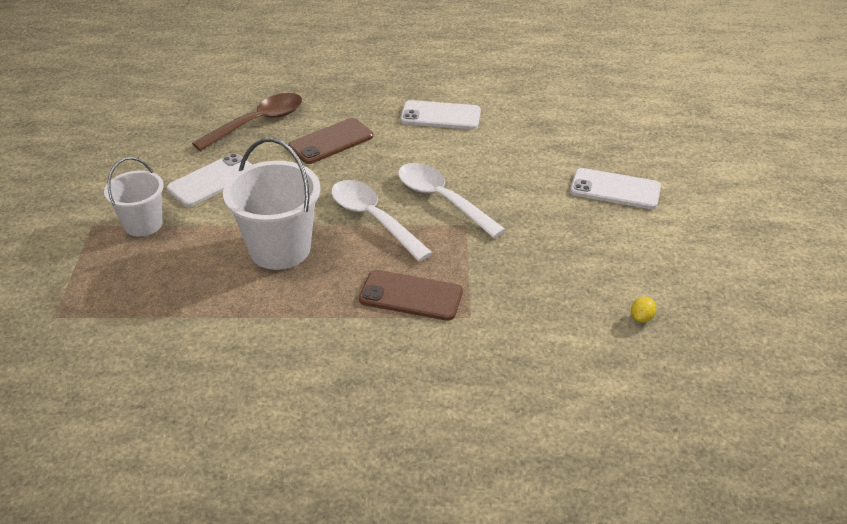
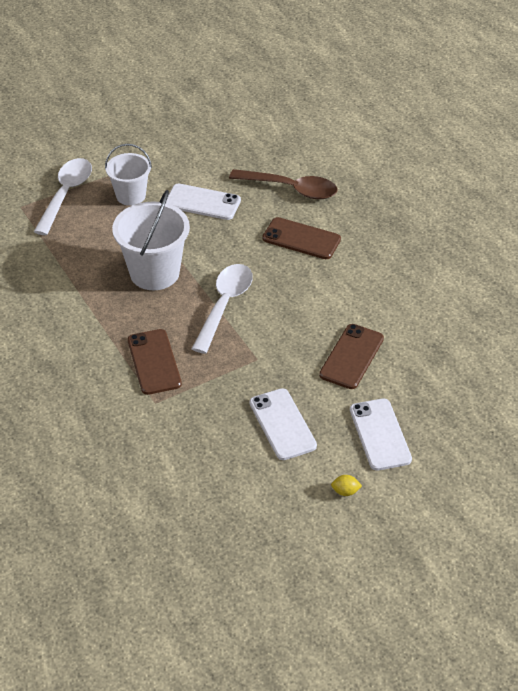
camera: 60 degrees right, 5 degrees up
(440, 116) = (393, 285): white phone -> white phone (282, 424)
(442, 199) = (278, 333): white spoon -> white spoon (66, 194)
(508, 169) = (351, 356): none -> brown phone
(641, 318) = (221, 503): yellow lemon -> yellow lemon (345, 491)

